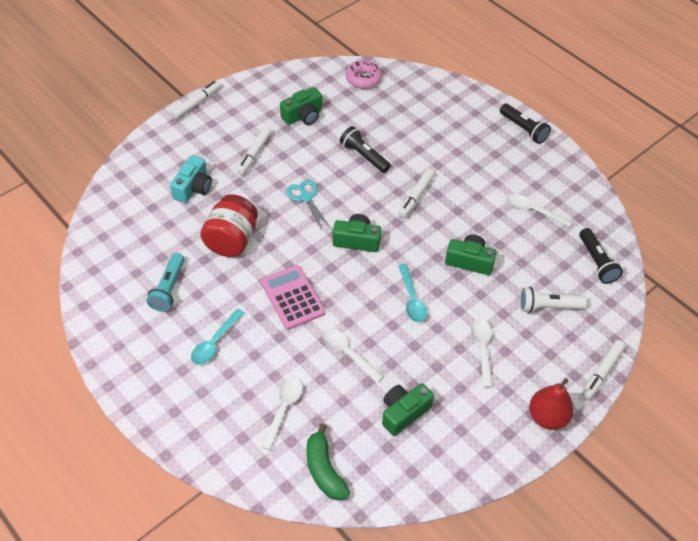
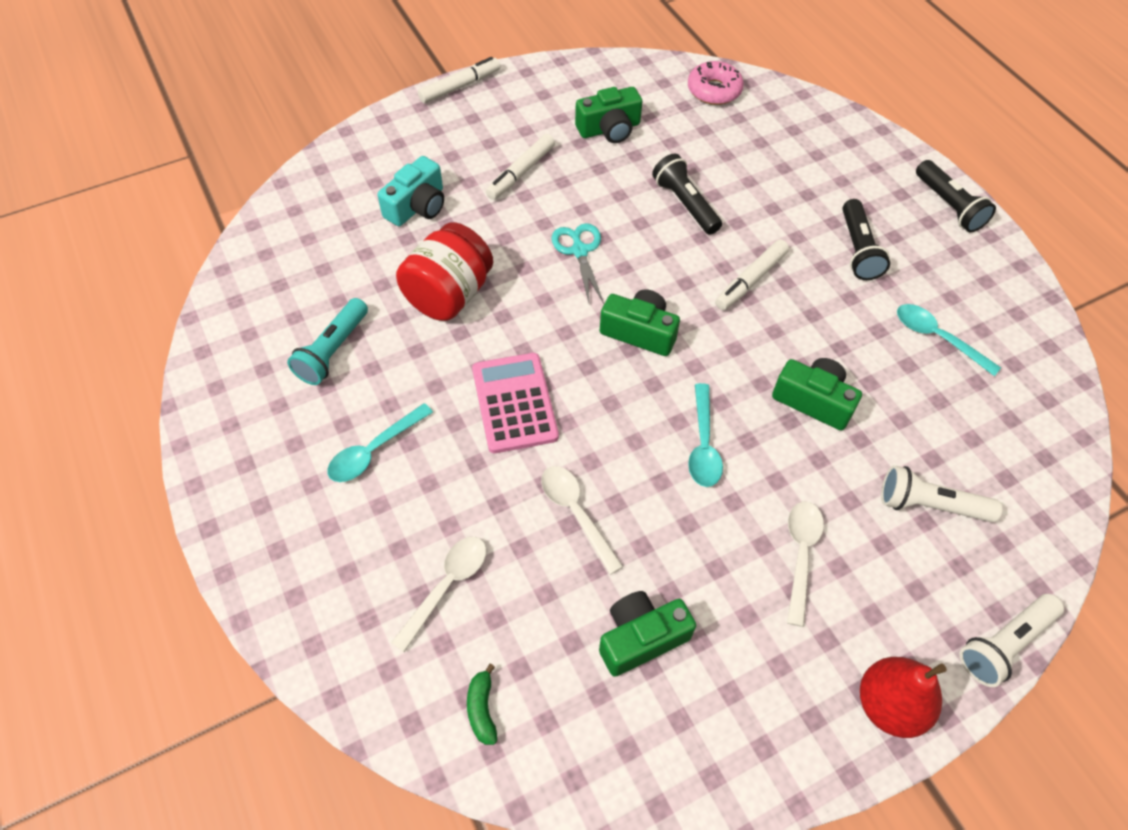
camera: 15 degrees right, 5 degrees up
(324, 470) = (482, 709): green banana -> green banana, size x0.56
(533, 211) = (937, 338): white spoon -> turquoise spoon
(597, 262) = (1031, 445): black flashlight -> black flashlight (858, 250)
(602, 372) = (1004, 644): white marker -> white flashlight

